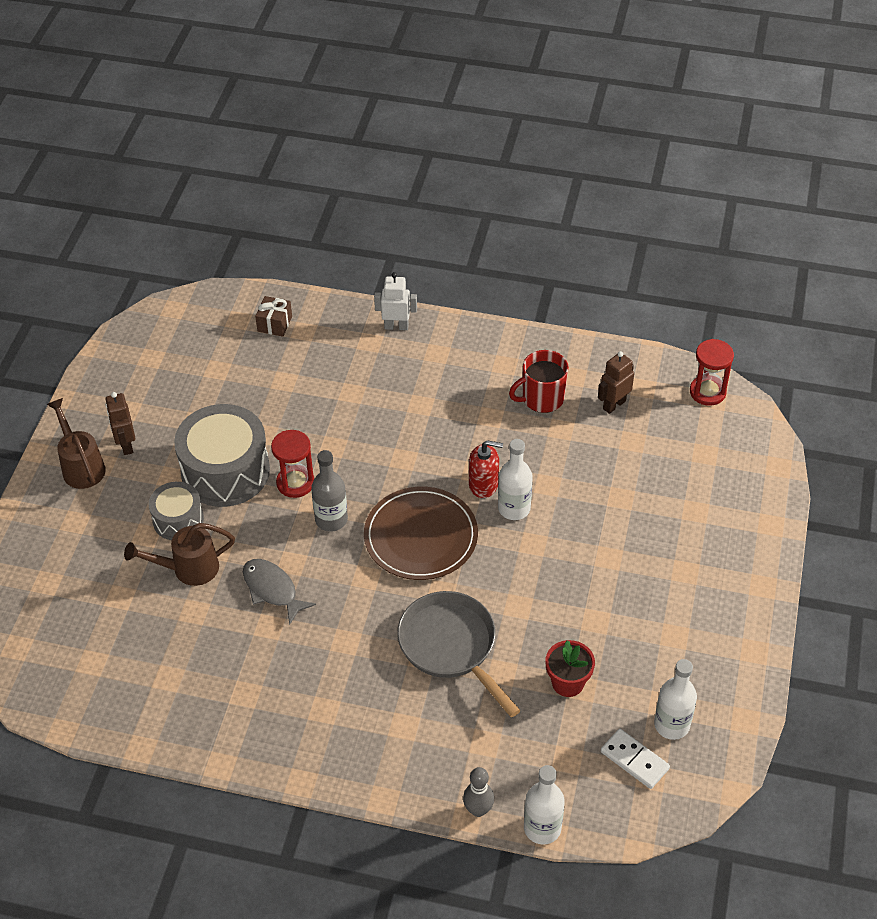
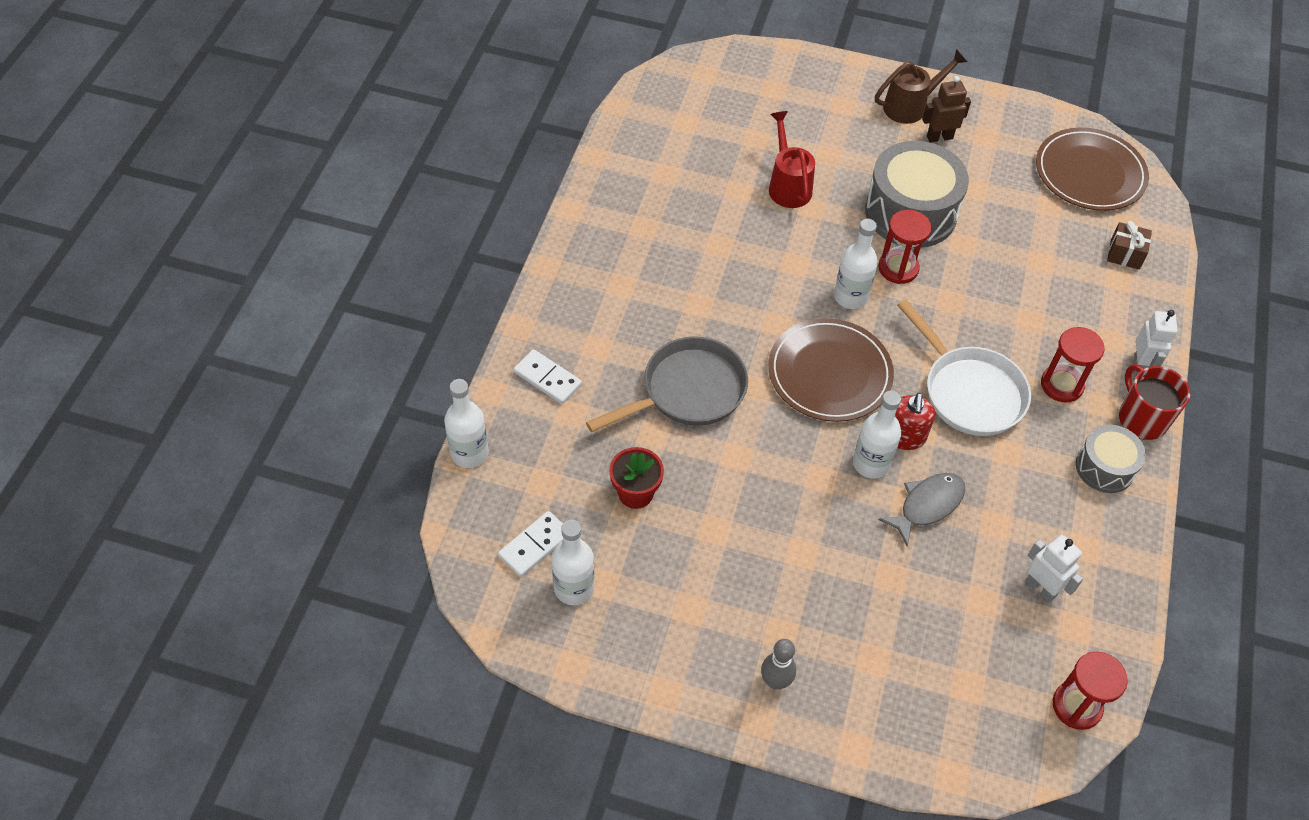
camera: 90 degrees right, 5 degrees up
(177, 338) = (1090, 173): none -> brown plate
(178, 519) = (847, 177): grey drum -> grey drum (1104, 467)
(189, 569) = (788, 186): brown watering can -> red watering can
(272, 589) = (762, 248): grey fish -> grey fish (927, 505)
(331, 519) = (850, 297): grey bottle -> white bottle
(419, 377) = (1061, 385): none -> red hourglass
(432, 438) = (969, 392): none -> white pan
(446, 767) = (548, 378): none -> white domino
(478, 810) = (497, 401): grey bowling pin -> grey bowling pin (775, 681)
(542, 398) = (1043, 508): red mug -> red mug (1141, 418)
(614, 405) = (1041, 588): brown robot -> white robot

